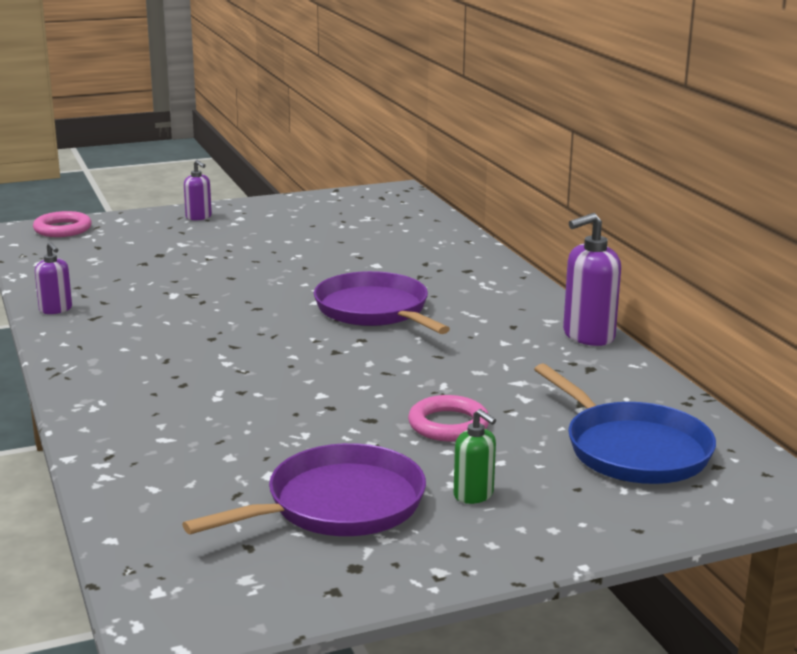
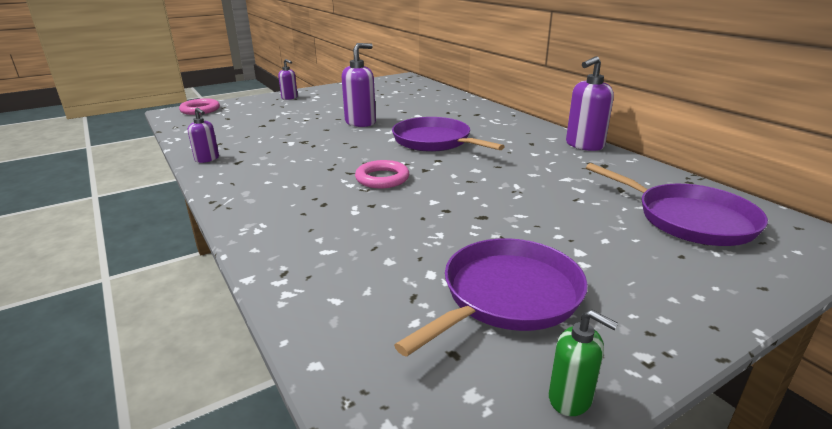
camera: 10 degrees left, 5 degrees up
(285, 270) = (360, 122): none -> purple soap dispenser
(448, 425) = (543, 214): pink ring -> pink ring (382, 178)
(474, 495) = (609, 272): green soap dispenser -> green soap dispenser (570, 398)
(633, 450) = (689, 219): blue pan -> purple pan

